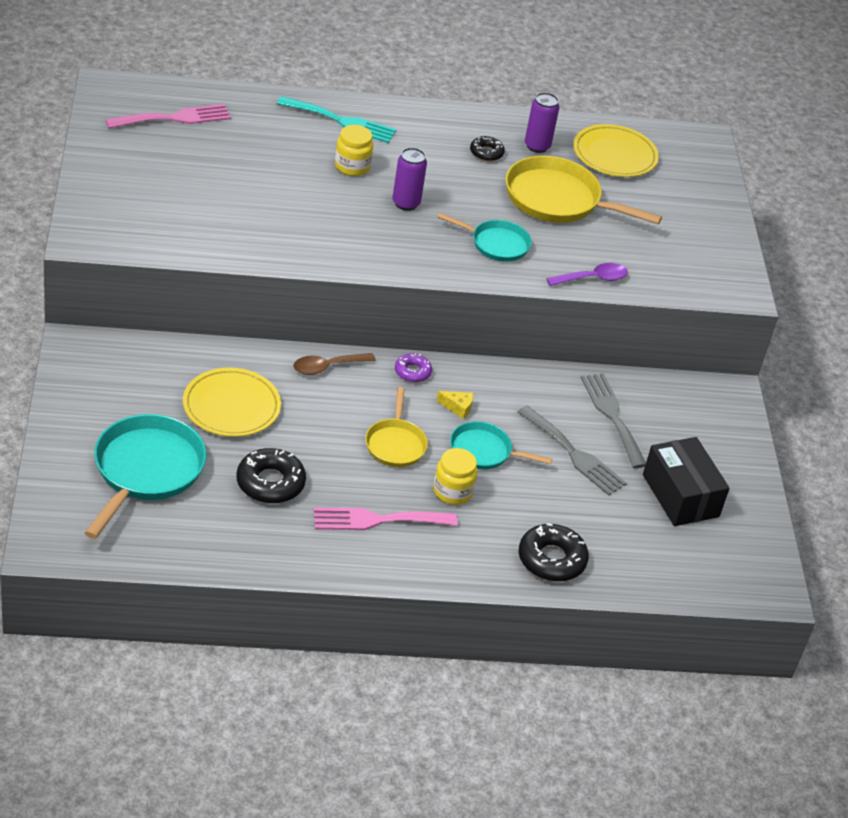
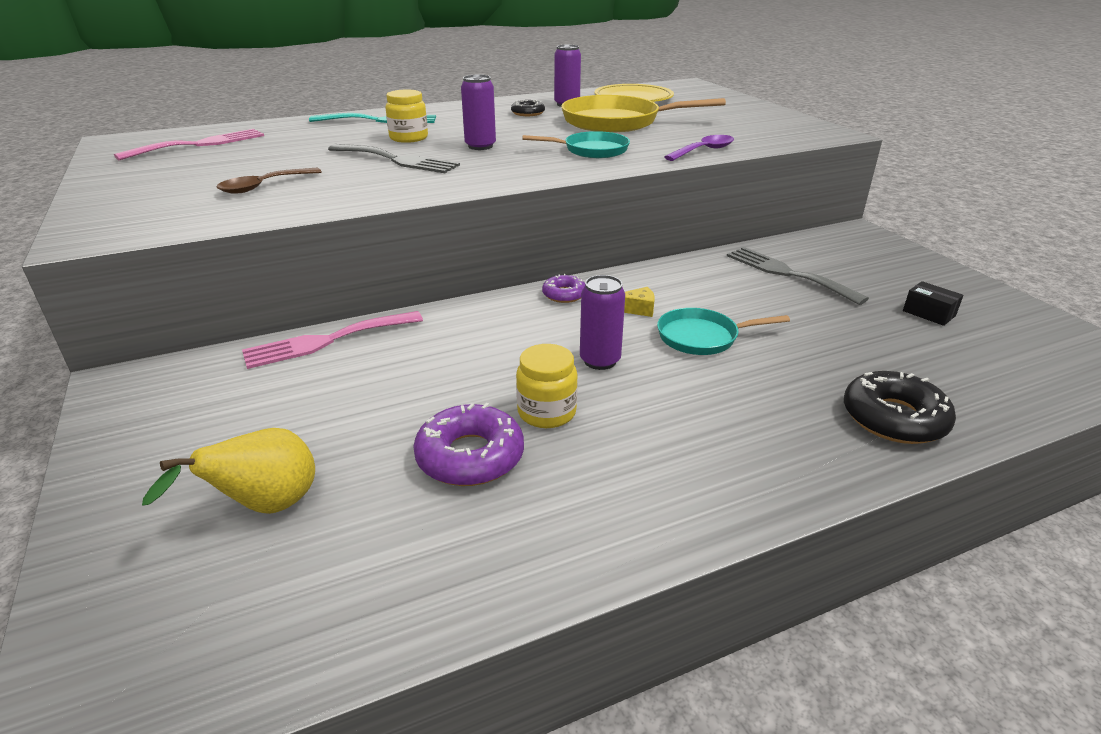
camera: 15 degrees left, 10 degrees down
(145, 471) = (265, 507): turquoise pan -> yellow pear
(231, 406) = (368, 385): yellow plate -> none
(270, 483) = (470, 456): black donut -> purple donut
(327, 367) = (468, 315): brown spoon -> brown spoon (264, 186)
(377, 520) = (648, 451): pink fork -> pink fork (327, 341)
(395, 444) = (600, 360): yellow pan -> purple can
(452, 491) = (708, 386): yellow jar -> yellow jar (546, 412)
(574, 454) = (791, 311): grey fork -> grey fork (397, 160)
(680, 495) = (929, 313): black box -> black box, size x0.47

